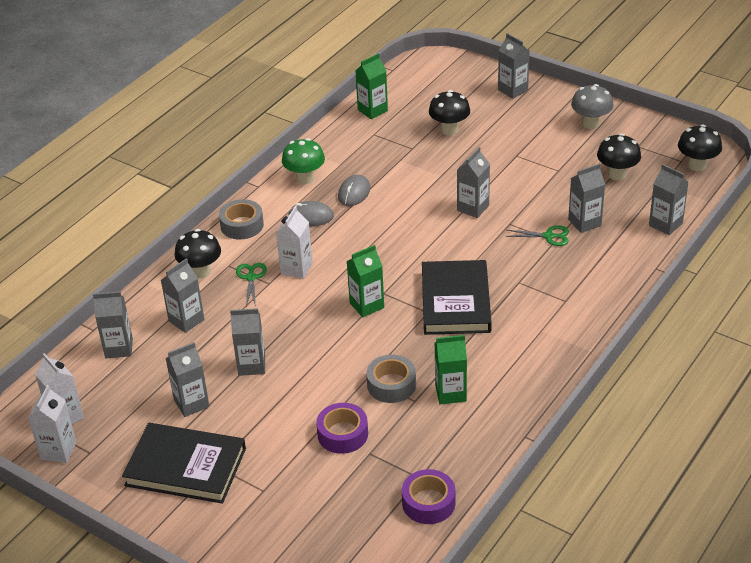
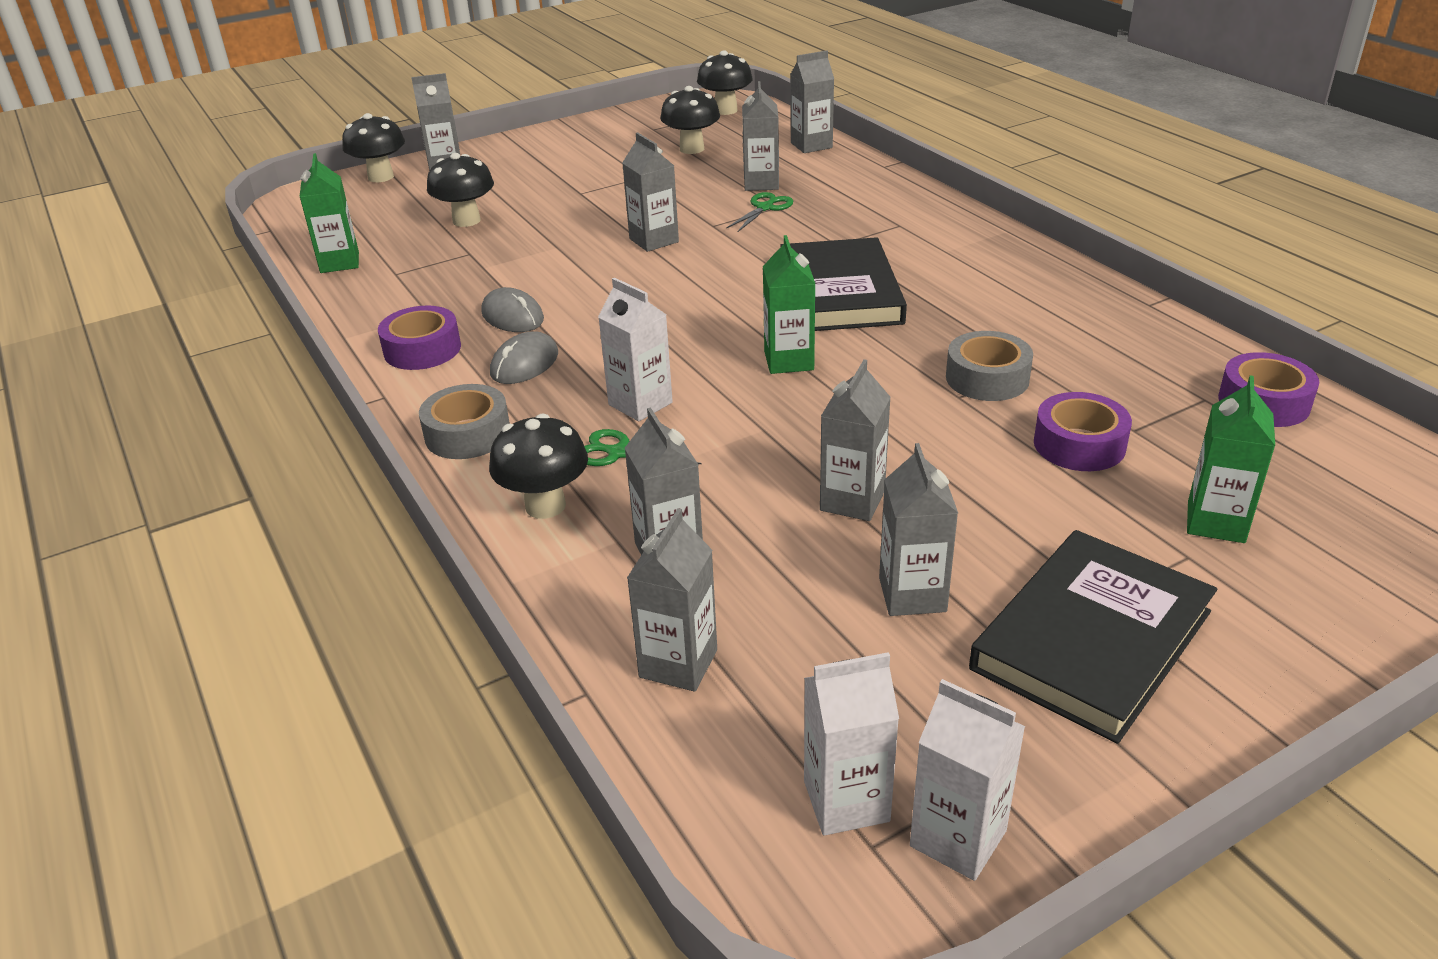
camera: 65 degrees left, 5 degrees down
(305, 178) = (422, 349): green mushroom -> purple tape
(450, 393) = (1033, 336): green carton -> green carton (1216, 522)
(456, 301) = (840, 292): black book -> black book turned 60 degrees clockwise
(482, 73) = (381, 177): none -> black mushroom
(590, 123) = (577, 142): grey mushroom -> none

